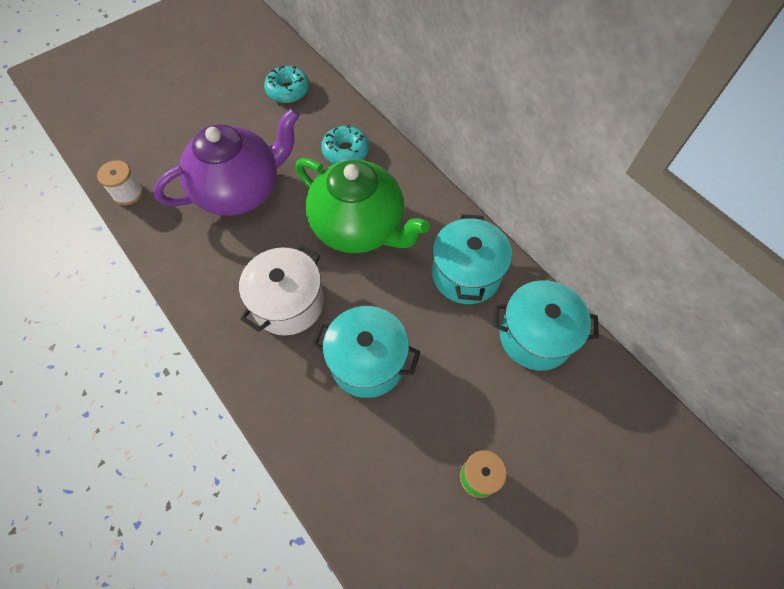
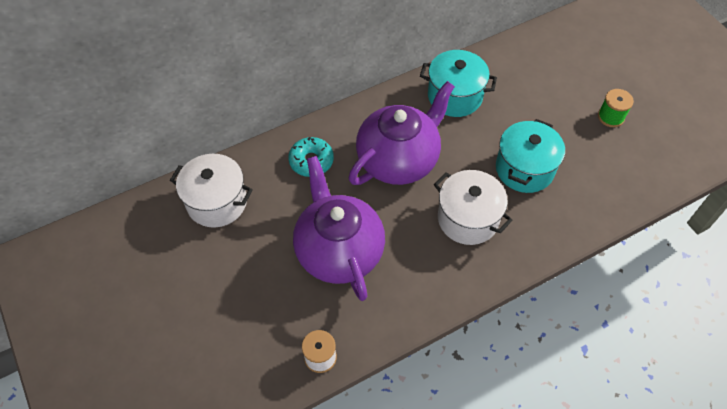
camera: 80 degrees left, 5 degrees down
(288, 90) = (217, 202): turquoise donut -> white pot
(359, 227) = (399, 160): green teapot -> purple teapot
(535, 336) = (511, 66): turquoise pot -> none

